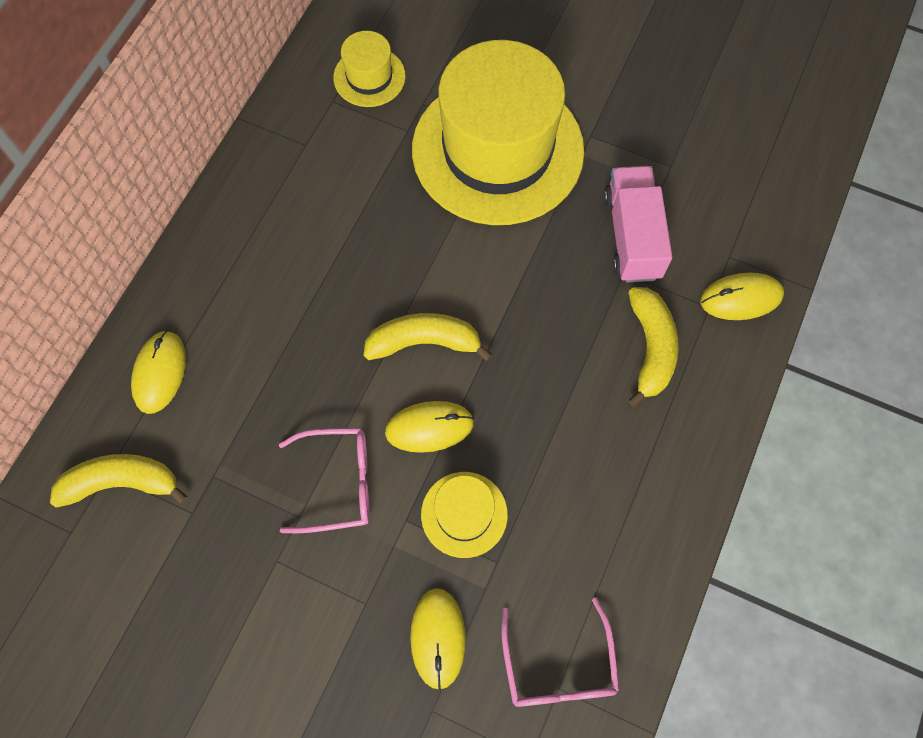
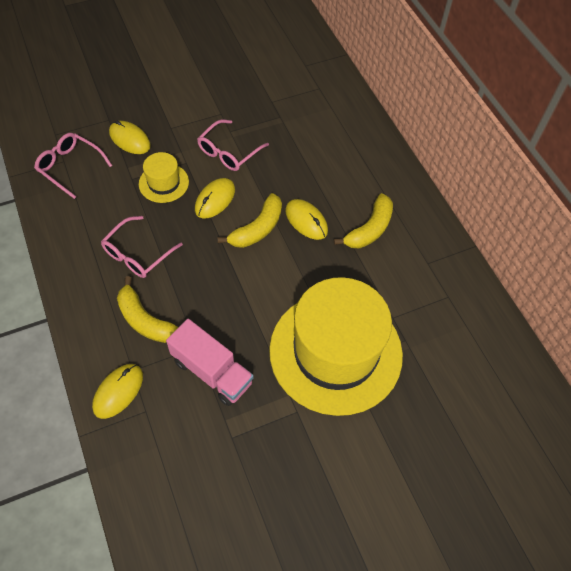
camera: 130 degrees right, 10 degrees down
(122, 483) = (309, 89): yellow banana -> yellow banana (369, 229)
(159, 373) = (348, 128): yellow mouse -> yellow mouse (306, 221)
(369, 77) = (450, 327): yellow hat -> none
(588, 438) = (138, 254): none -> pink glasses

